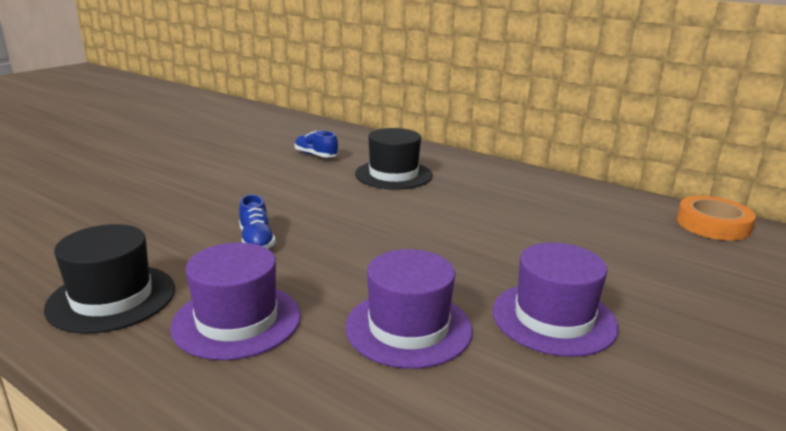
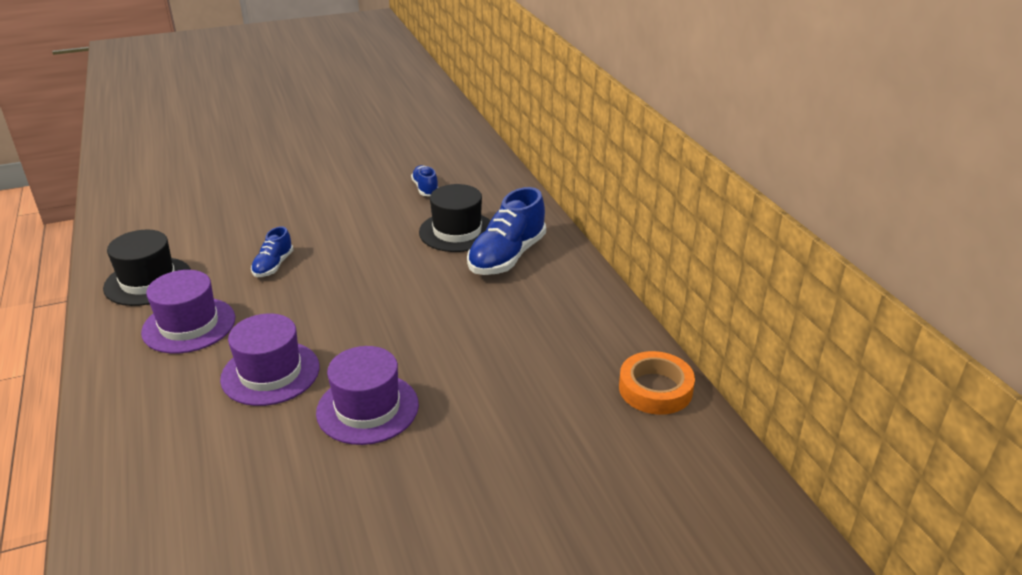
camera: 35 degrees right, 10 degrees up
(462, 180) = (507, 256): none -> blue shoe

